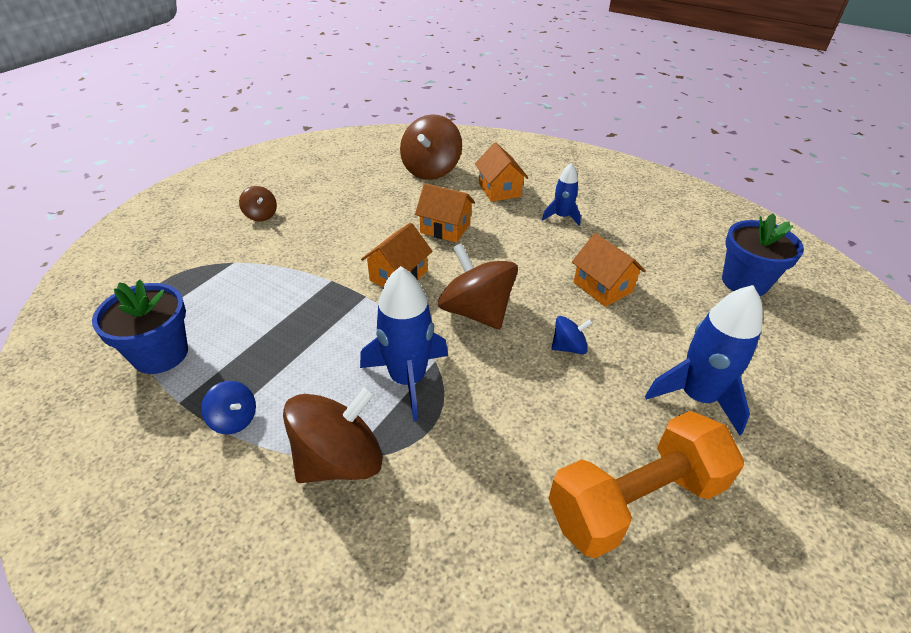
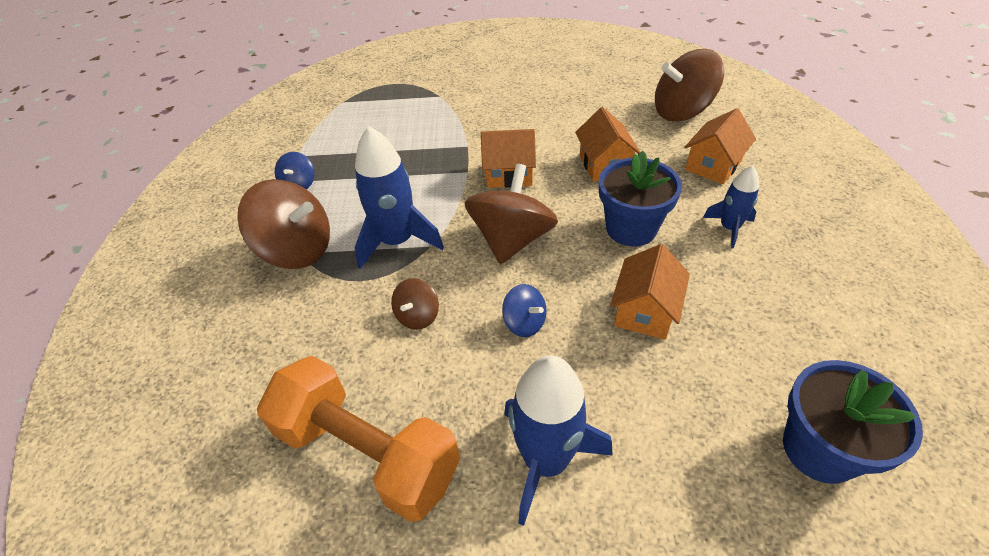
camera: 60 degrees right, 5 degrees up
(160, 354) = (329, 124): blue flower pot -> blue flower pot (631, 228)
(261, 215) = (502, 74): brown spinning top -> brown spinning top (418, 316)

